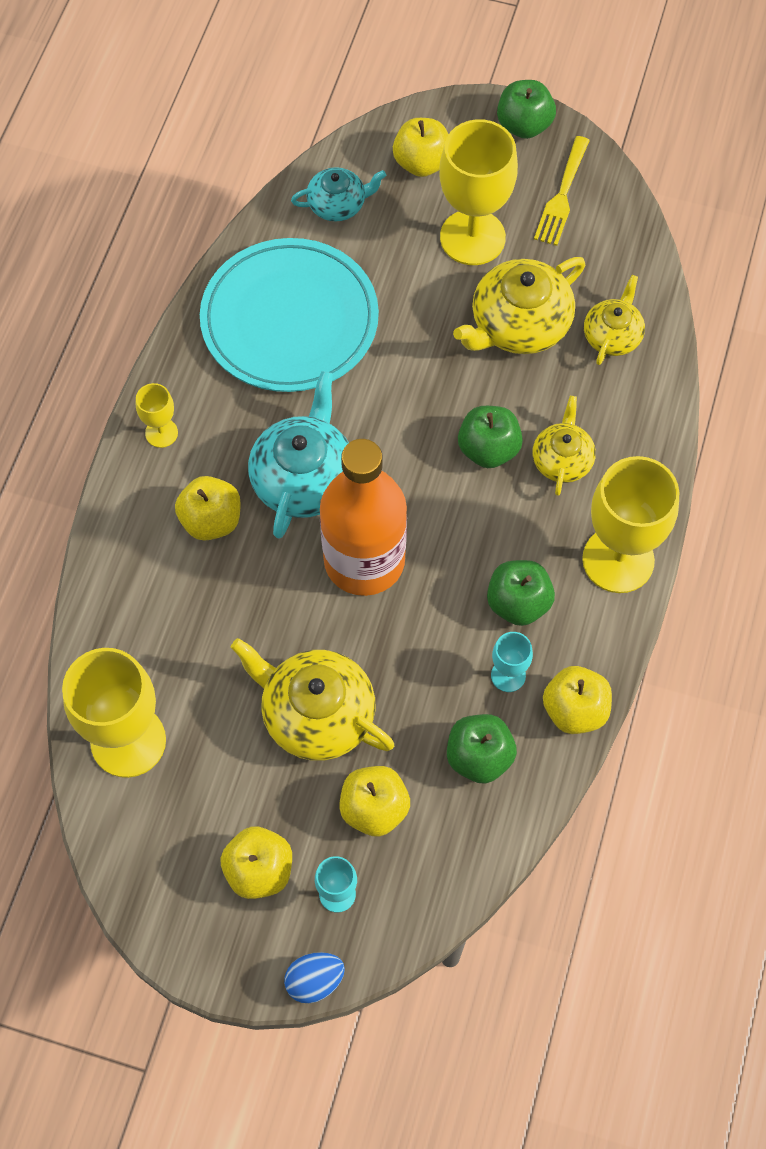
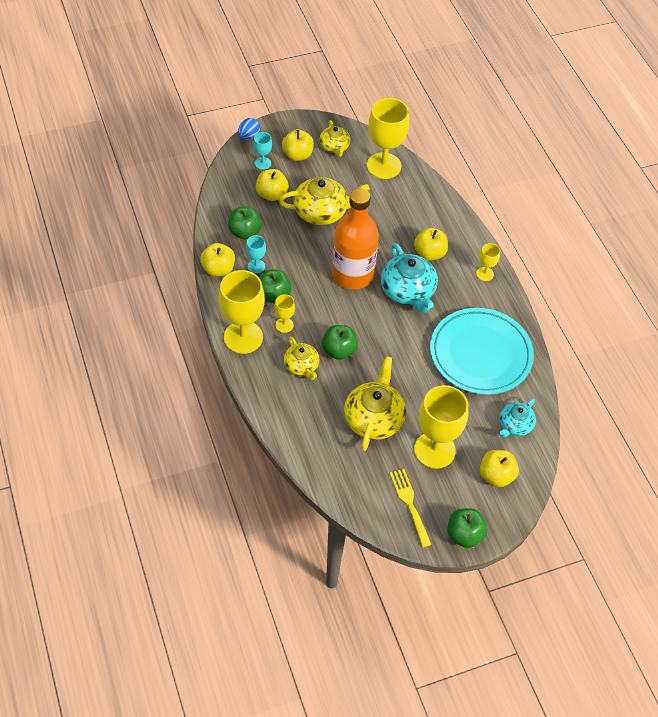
camera: 140 degrees right, 10 degrees down
(539, 541) = (284, 325): none -> yellow goblet
(612, 335) = (324, 441): yellow teapot -> yellow teapot (334, 147)

